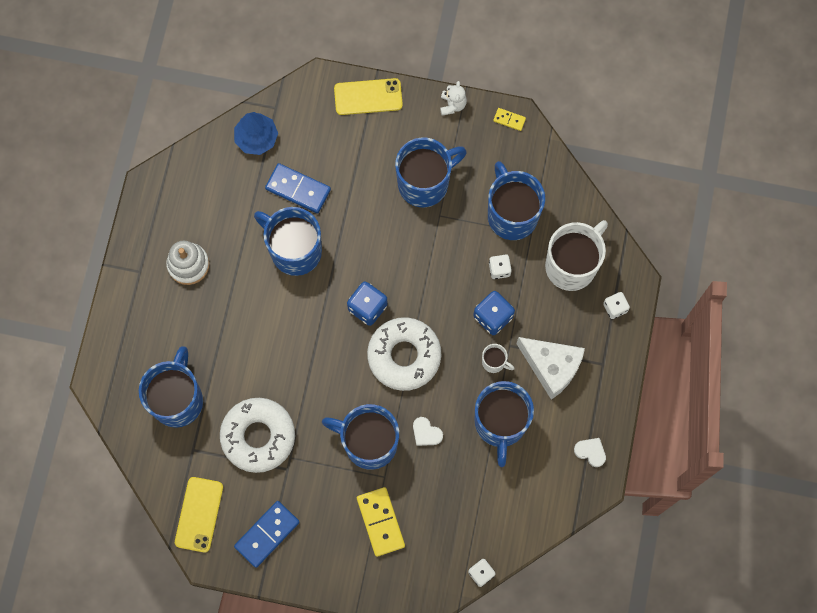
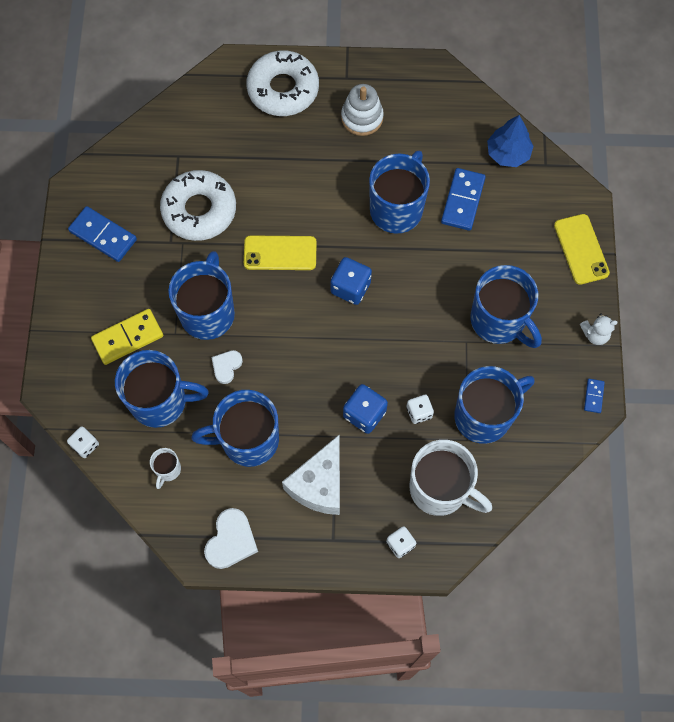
camera: 80 degrees right, 5 degrees down
(178, 399) = (225, 134): blue mug -> blue mug (160, 401)
(199, 514) = (115, 172): yellow phone -> yellow phone (280, 253)
(404, 356) = (305, 331): white donut -> white donut (283, 89)
(494, 362) = (314, 423): white mug -> white mug (168, 470)
(509, 120) = (593, 396): yellow domino -> blue domino
(590, 452) = (231, 541): white heart -> white heart, size x1.62

